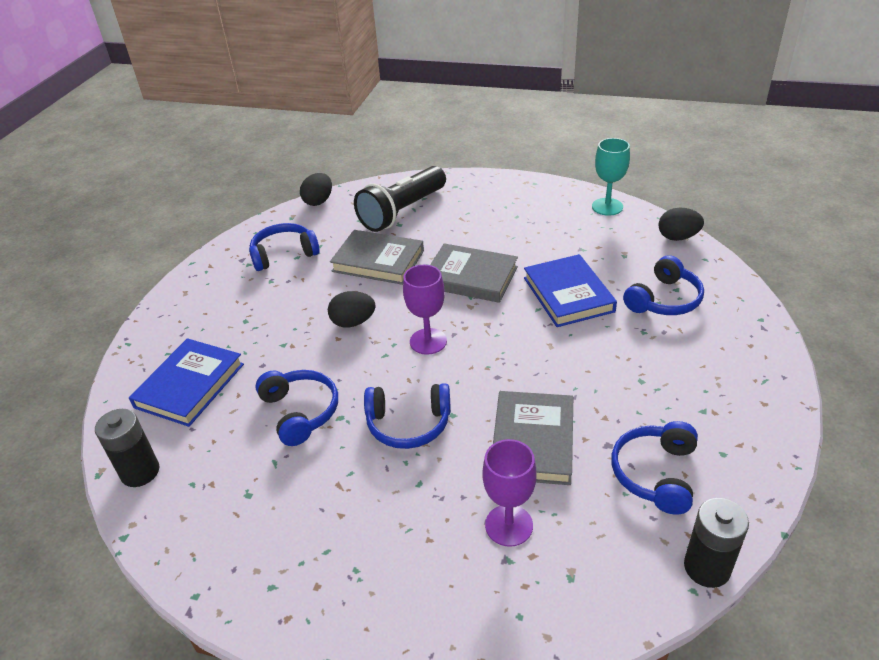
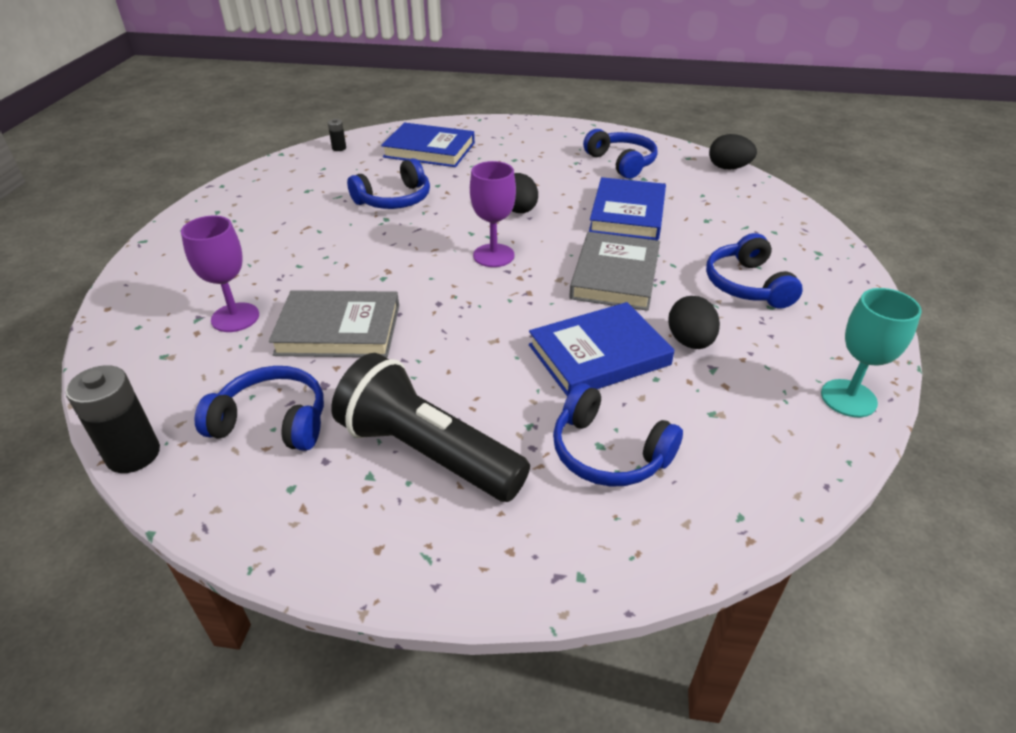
camera: 80 degrees right, 0 degrees up
(140, 472) = (339, 148): black battery -> black battery, size x0.49
(378, 261) = (627, 214): grey book -> blue book
(402, 212) = (734, 220): black flashlight -> black flashlight (427, 452)
(408, 424) = (373, 254): blue headphones -> blue headphones (747, 285)
(677, 237) = (794, 483): black egg -> black egg (690, 342)

